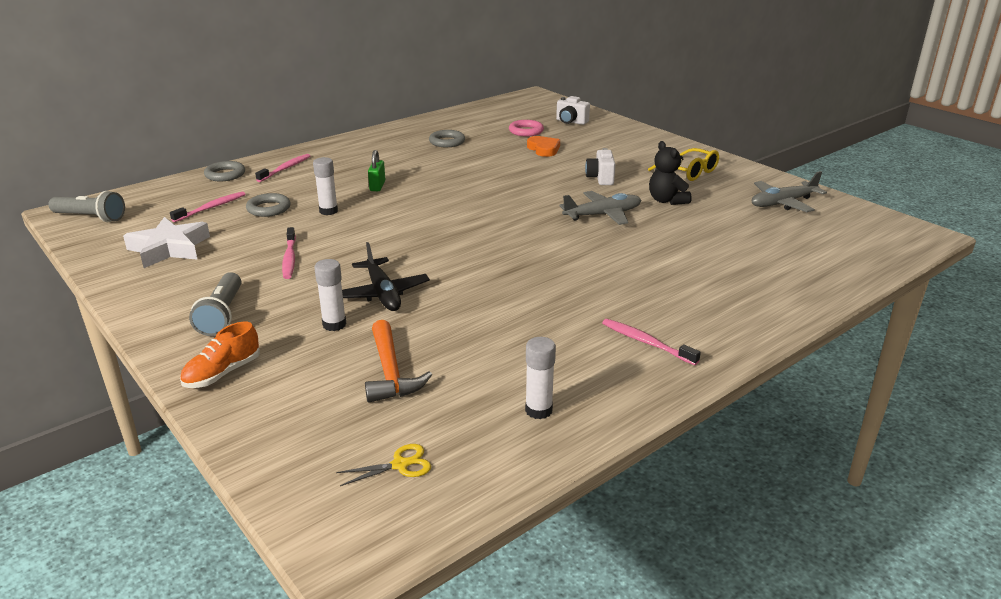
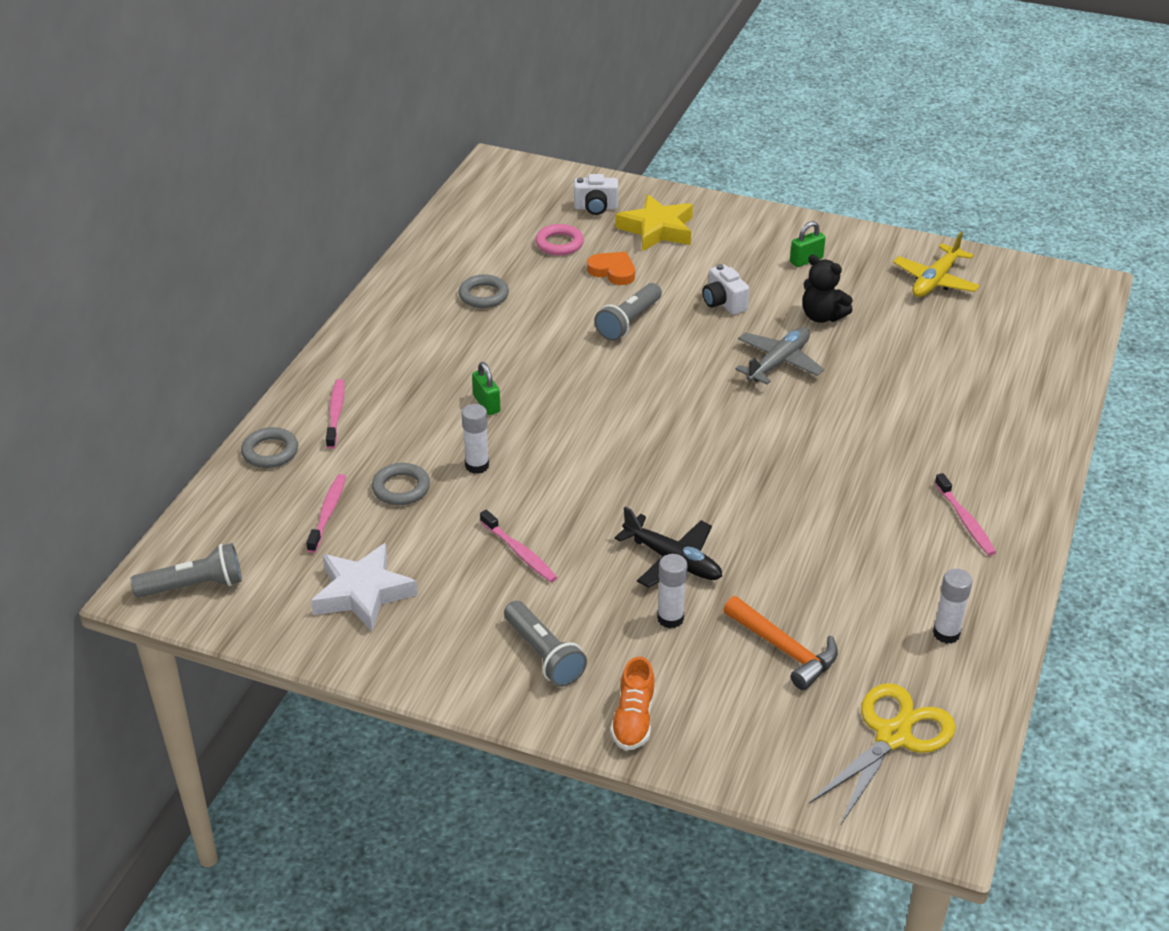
camera: 30 degrees left, 10 degrees up
(400, 465) = (893, 736): yellow scissors -> yellow scissors, size x2.11
(522, 172) = (629, 322): none -> grey flashlight
(599, 138) = (657, 229): none -> yellow star
(646, 342) = (965, 521): pink toothbrush -> pink toothbrush turned 120 degrees counterclockwise
(689, 172) = (806, 260): yellow glasses -> green padlock
(783, 203) = (935, 281): grey plane -> yellow plane

